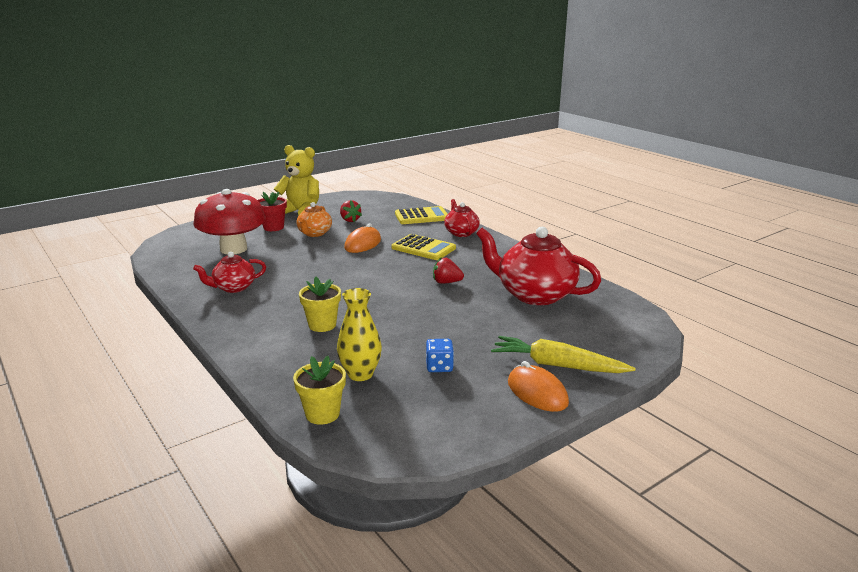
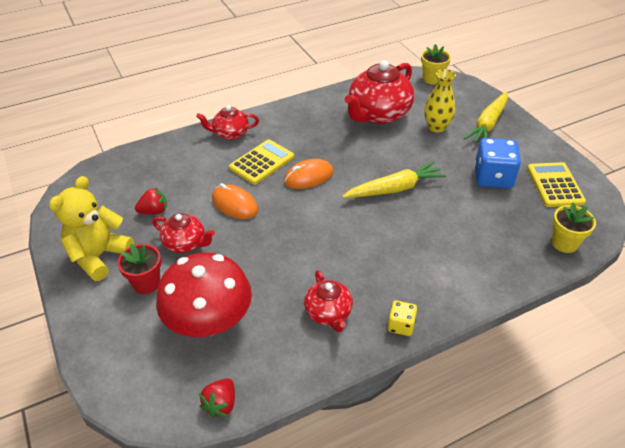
camera: 80 degrees left, 20 degrees up
(213, 317) = (401, 325): none -> yellow dice
(314, 233) = (185, 243): orange teapot -> red teapot
(322, 325) = (423, 241): yellow flower pot -> yellow flower pot (432, 79)
(360, 374) = (506, 220): yellow vase -> yellow vase (436, 127)
(401, 308) = (394, 189): none -> yellow carrot
(422, 216) = (170, 154): yellow calculator -> yellow calculator (555, 185)
(439, 367) = (493, 177): blue dice -> blue dice, size x1.87
(446, 282) = (346, 157): red strawberry -> red strawberry (221, 404)
(537, 393) = (523, 139): orange mouse -> orange mouse (308, 177)

